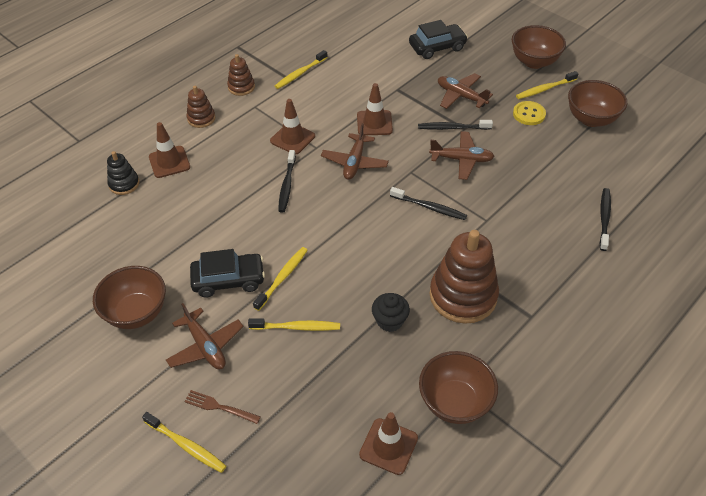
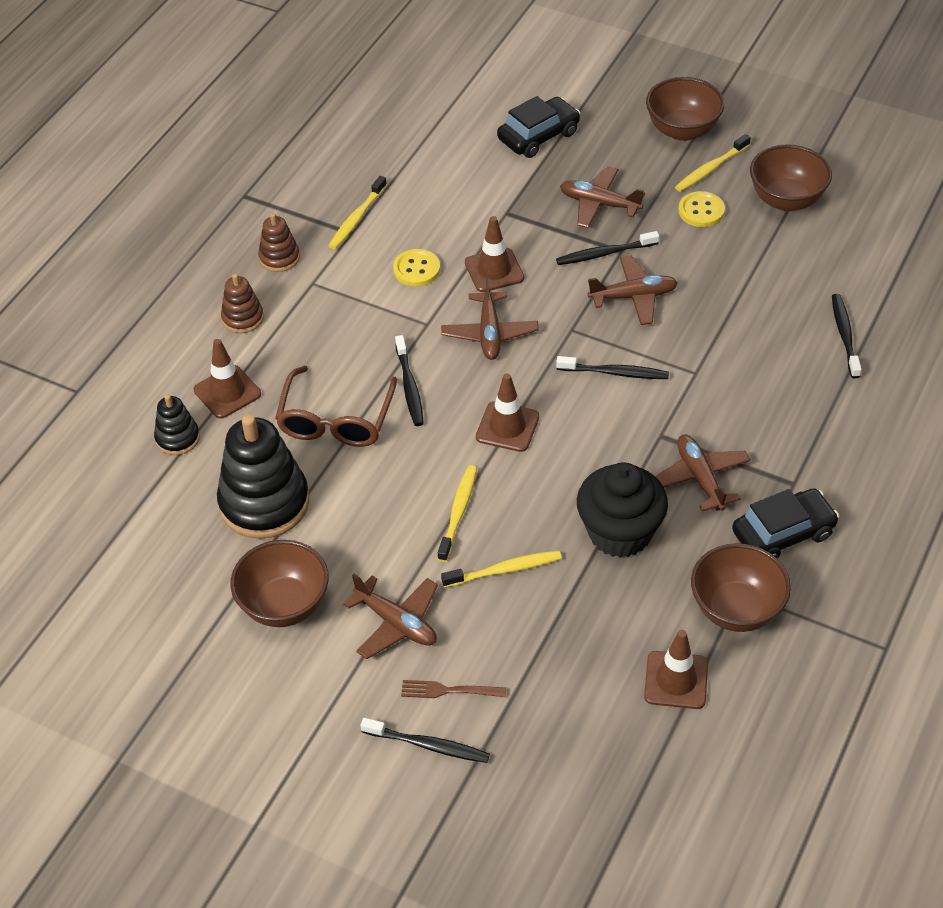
camera: 15 degrees left, 0 degrees up
(157, 239) = (264, 503): none -> black stacking toy
(186, 446) = (428, 745): yellow toothbrush -> black toothbrush
(228, 280) = (388, 533): black car -> black car (783, 533)
(229, 196) = (336, 420): none -> brown glasses
(292, 138) = (388, 318): brown traffic cone -> brown traffic cone (507, 427)
(324, 112) = (416, 269): none -> yellow button
(390, 321) = (620, 532): black cupcake -> black cupcake, size x1.79
(463, 296) = (700, 478): brown stacking toy -> brown plane

